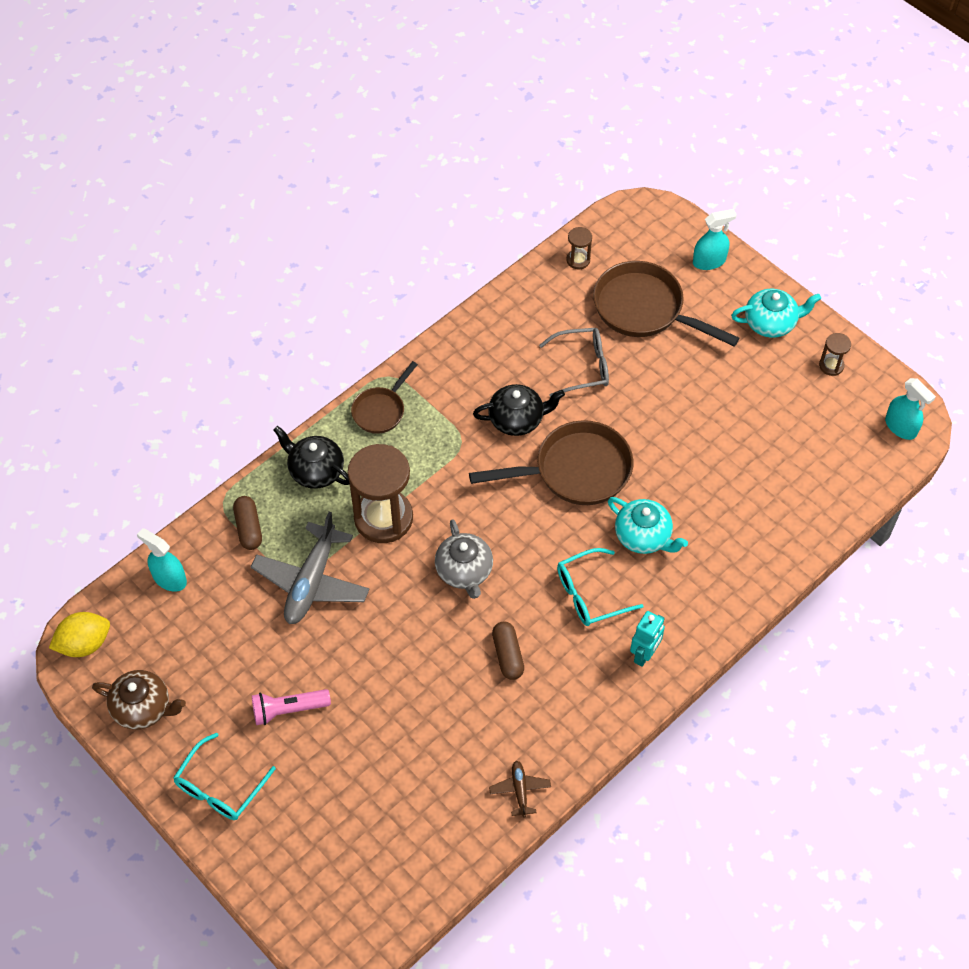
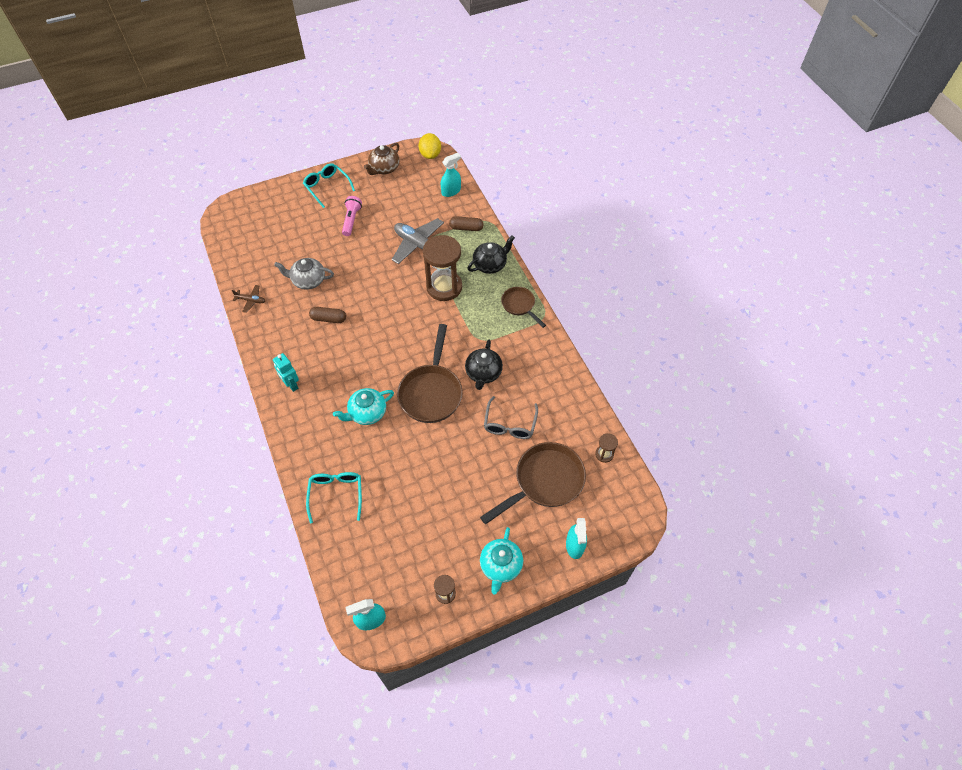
camera: 110 degrees right, 0 degrees up
(464, 571) = (391, 314): grey teapot -> grey teapot (308, 280)
(590, 594) = (344, 371): turquoise glasses -> turquoise glasses (336, 494)

